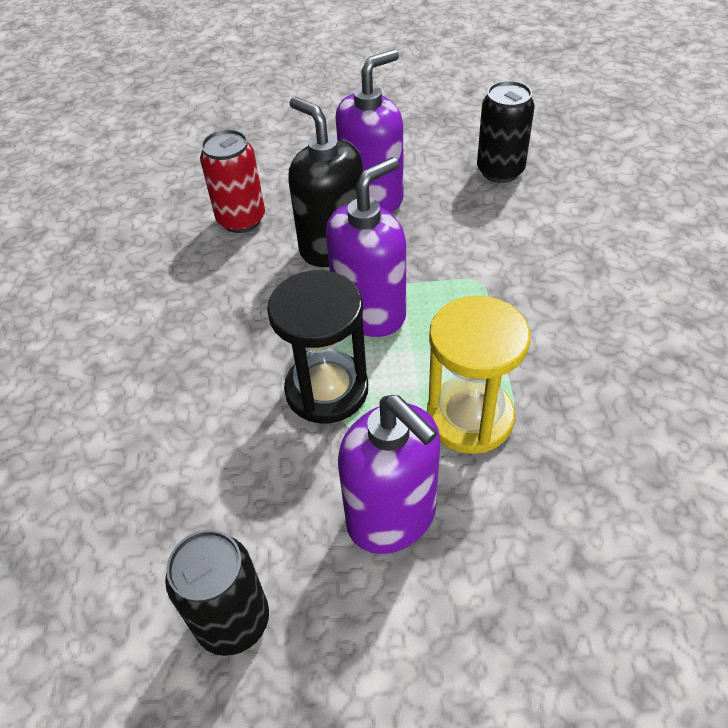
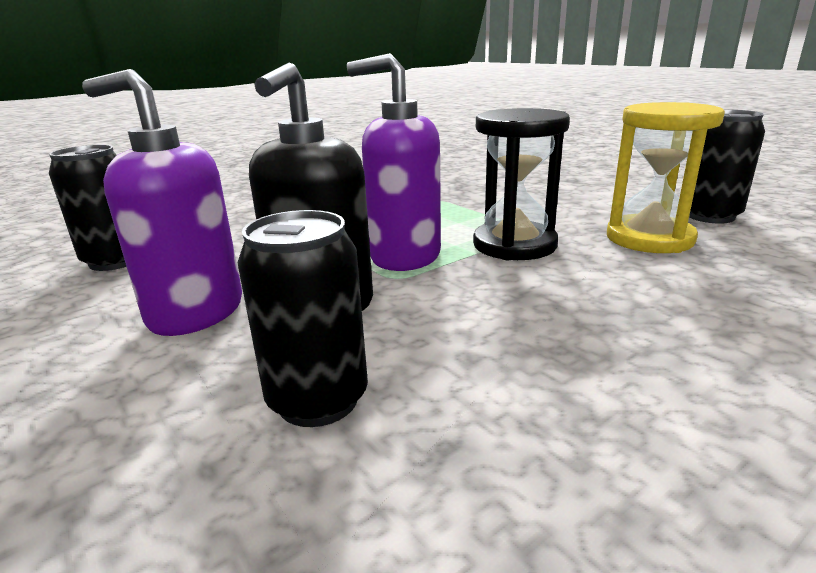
camera: 125 degrees left, 25 degrees down
(241, 220) = (318, 400): red can -> black can
(392, 516) = (564, 204): purple soap dispenser -> none
(469, 418) = (459, 206): yellow hourglass -> yellow hourglass (649, 238)

